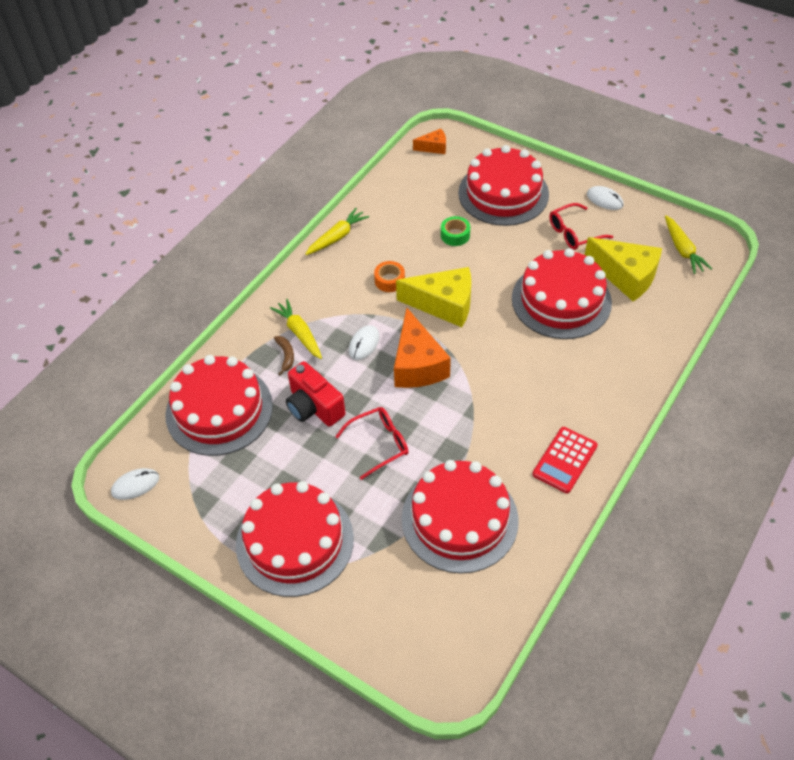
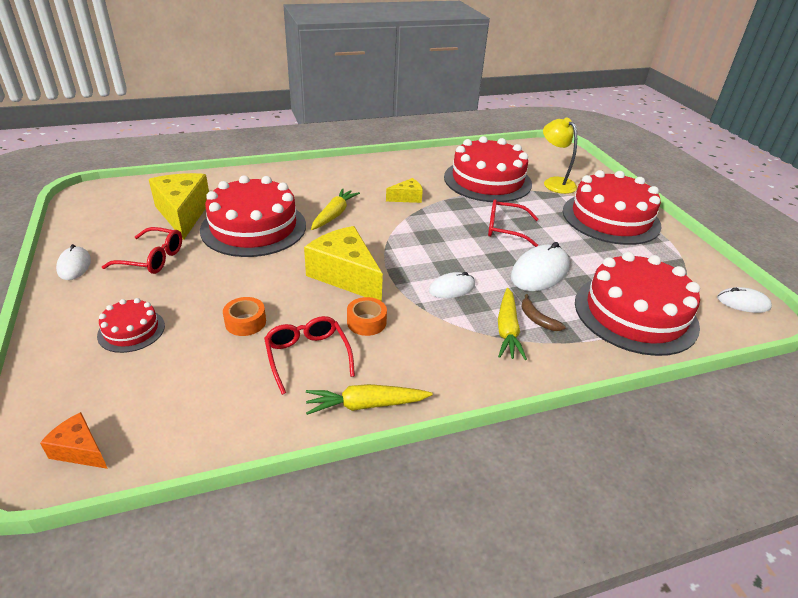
camera: 145 degrees left, 15 degrees down
(286, 356) = (537, 319): brown banana -> brown banana turned 60 degrees counterclockwise
(314, 407) = (539, 272): red camera -> white mouse
(390, 574) = (555, 182): none -> yellow lamp
(396, 240) = (307, 356): none -> red glasses
(417, 364) = (422, 252): orange cheese -> none
(455, 235) = (245, 322): green tape -> orange tape
(500, 425) = (407, 198): none -> yellow cheese
(503, 193) = (131, 330): red cake -> red cake, size x0.48
(565, 460) = (390, 170): red calculator -> none
(682, 250) = (114, 204): yellow carrot -> yellow carrot (334, 215)

